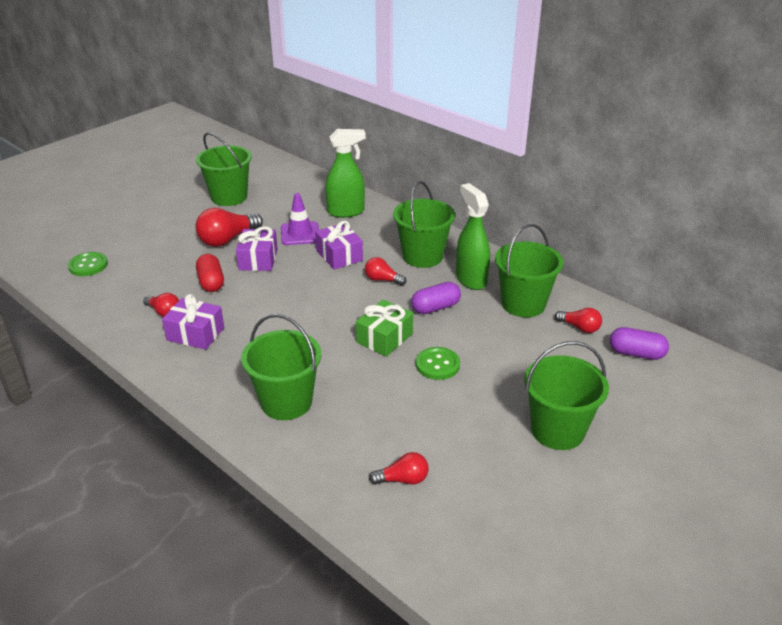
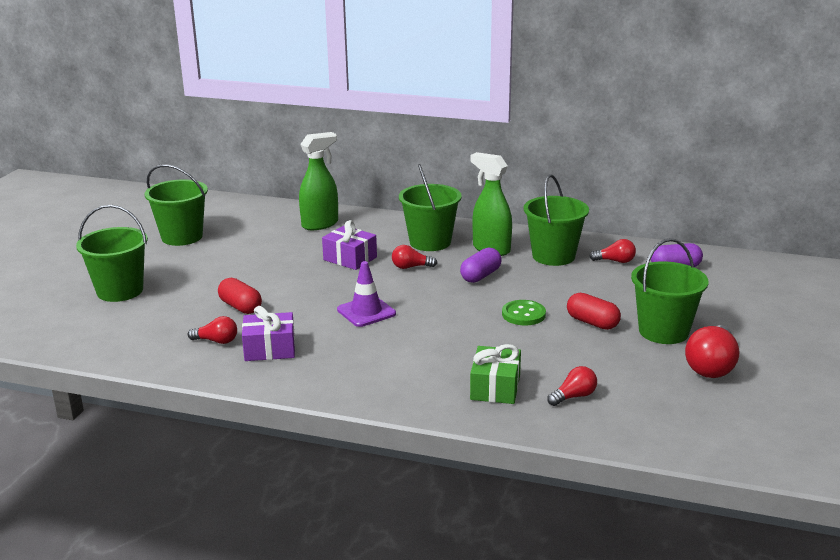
camera: 25 degrees left, 10 degrees down
(88, 265) = (84, 324): green button -> none
(227, 239) = (219, 270): red light bulb -> red light bulb (711, 366)
(258, 259) = (270, 279): purple gift -> none
(286, 402) = (416, 374): green bucket -> green bucket (120, 291)
(300, 234) = (291, 250): purple traffic cone -> purple traffic cone (366, 312)
(384, 338) = (457, 308): green gift -> green gift (495, 387)
(495, 396) = (592, 322): none -> red capsule

